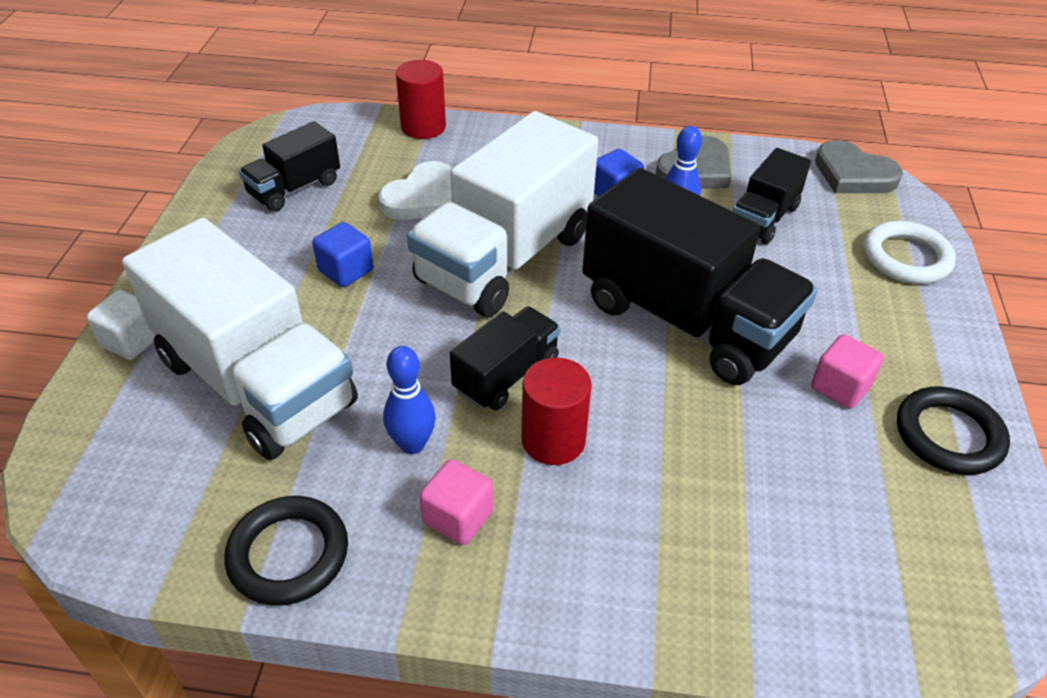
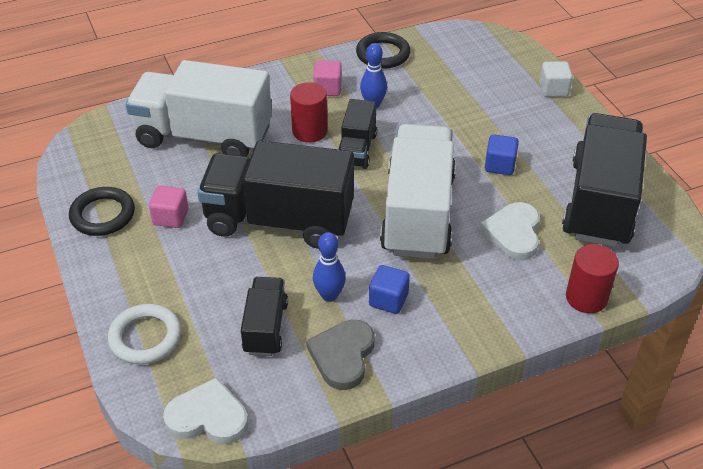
camera: 150 degrees right, 0 degrees up
(256, 382) = (472, 98): white truck -> white truck (204, 136)
(294, 188) = (600, 202): black truck -> black truck, size x1.97
(853, 174) = (208, 417): grey heart -> white heart

